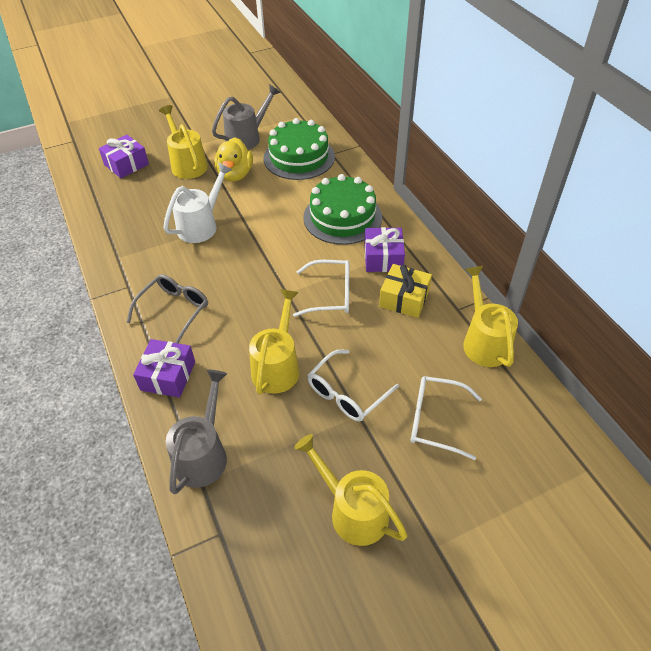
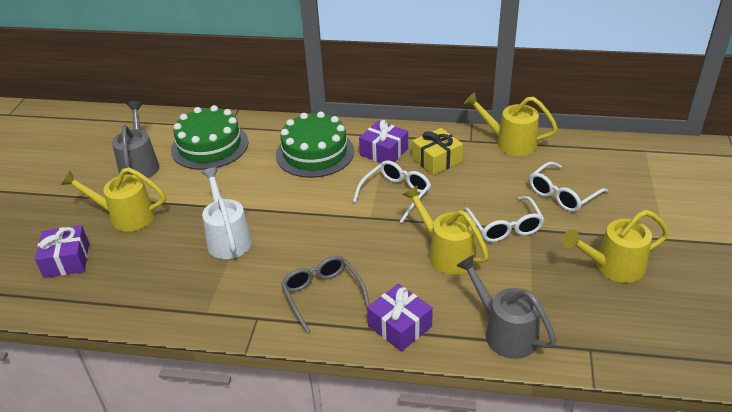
camera: 55 degrees left, 10 degrees down
(235, 174) = (183, 191): yellow duck -> none

